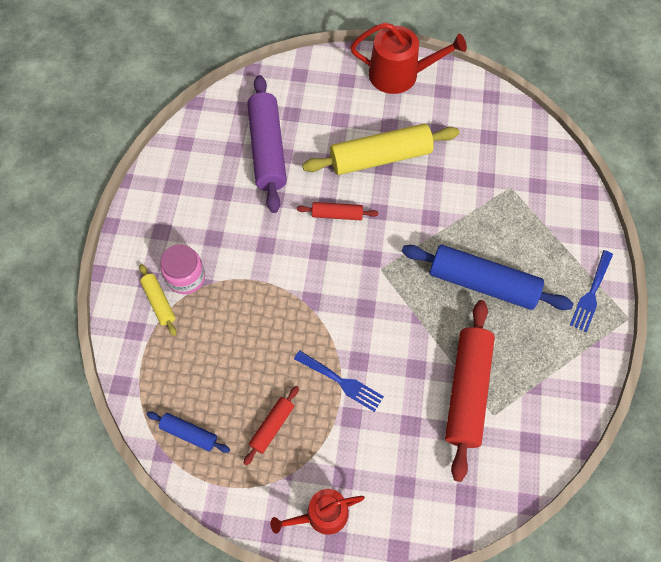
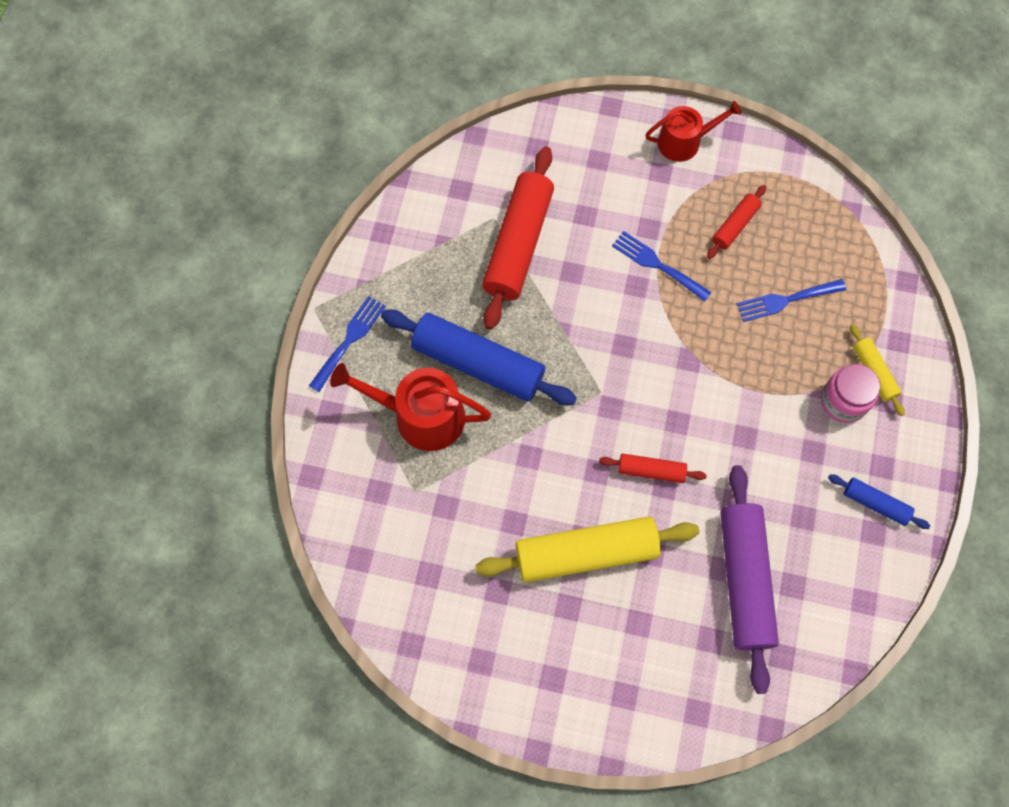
camera: 175 degrees left, 5 degrees up
(189, 433) = (824, 226): blue rolling pin -> blue rolling pin (875, 504)
(228, 358) = (786, 300): none -> blue fork
(400, 74) = (542, 698): red watering can -> red watering can (420, 416)

